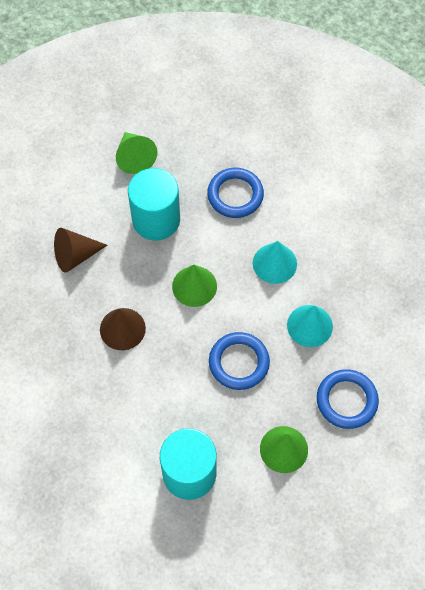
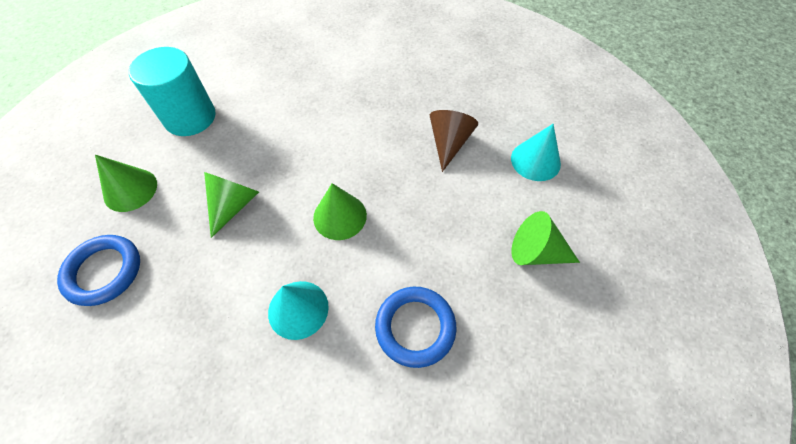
camera: 125 degrees right, 5 degrees down
(122, 329) = (348, 139): brown cone -> none
(156, 220) = (441, 227): turquoise cylinder -> none
(239, 362) = (234, 205): blue ring -> green cone
(309, 325) = (202, 293): turquoise cone -> turquoise cone (535, 161)

